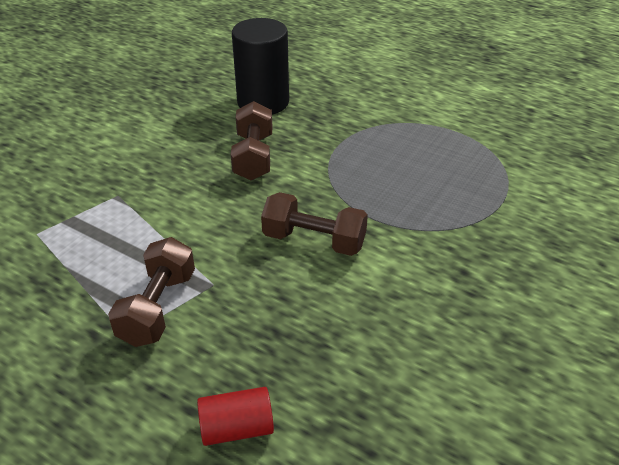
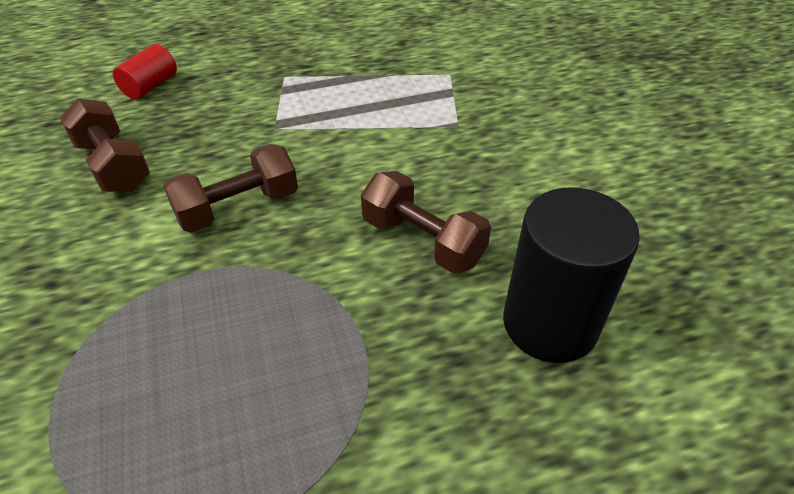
camera: 130 degrees right, 5 degrees up
(157, 307) = (289, 96): brown dumbbell -> brown dumbbell (113, 165)

